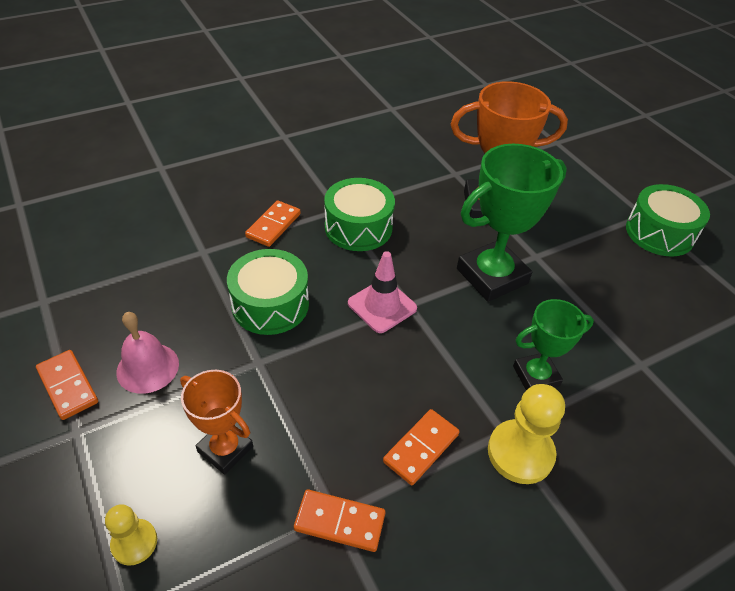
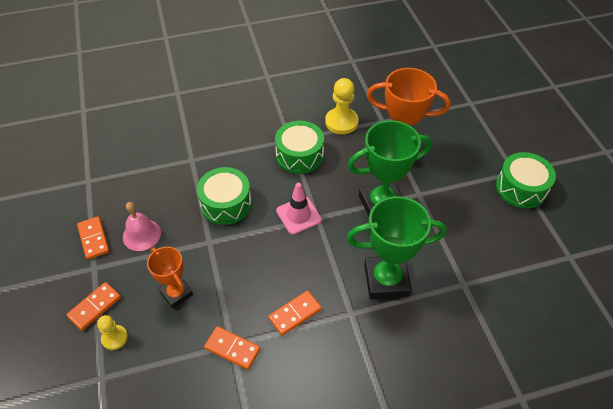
camera: 15 degrees right, 5 degrees up
(273, 225) = (242, 146): orange domino -> orange domino (94, 307)
(520, 453) = (357, 328): yellow pawn -> yellow pawn (341, 122)
(536, 376) = (386, 280): green trophy -> green trophy, size x1.69

